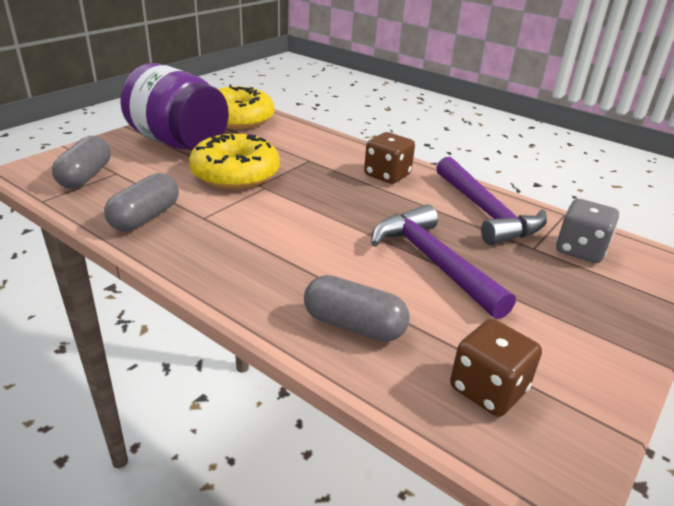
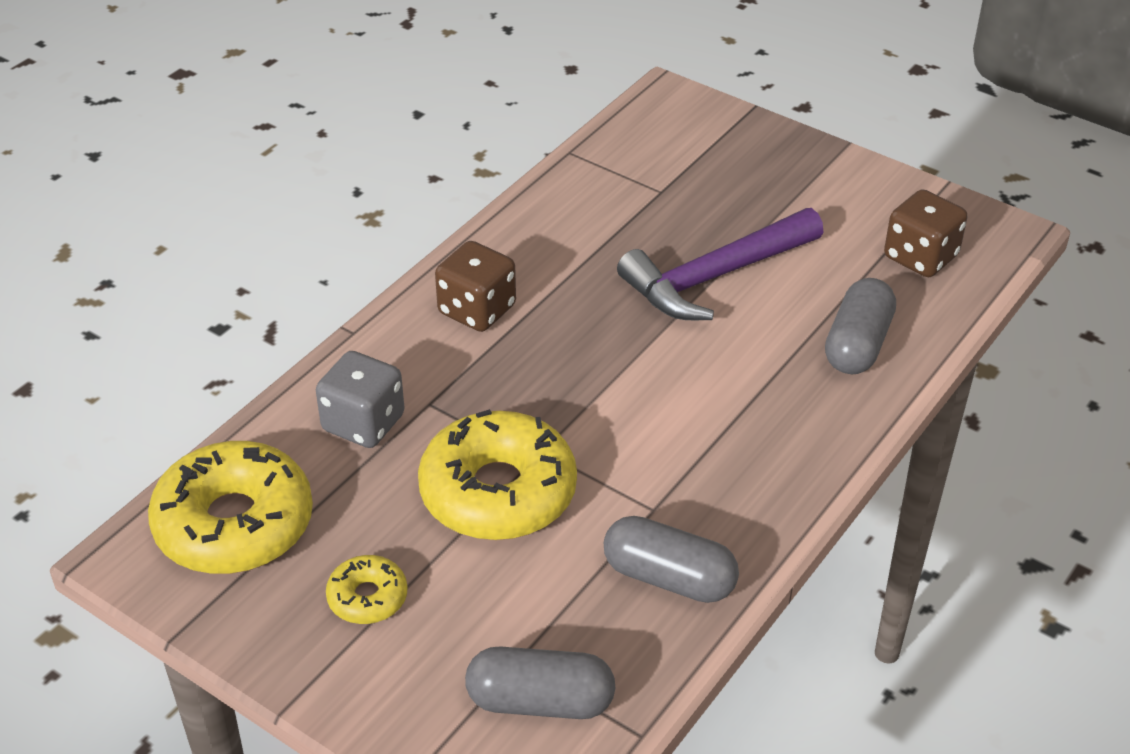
camera: 90 degrees left, 10 degrees up
(178, 142) = (367, 597): purple jar -> yellow donut
(485, 212) = (578, 220): purple hammer -> none
(580, 250) = (658, 156): grey dice -> grey dice (363, 423)

